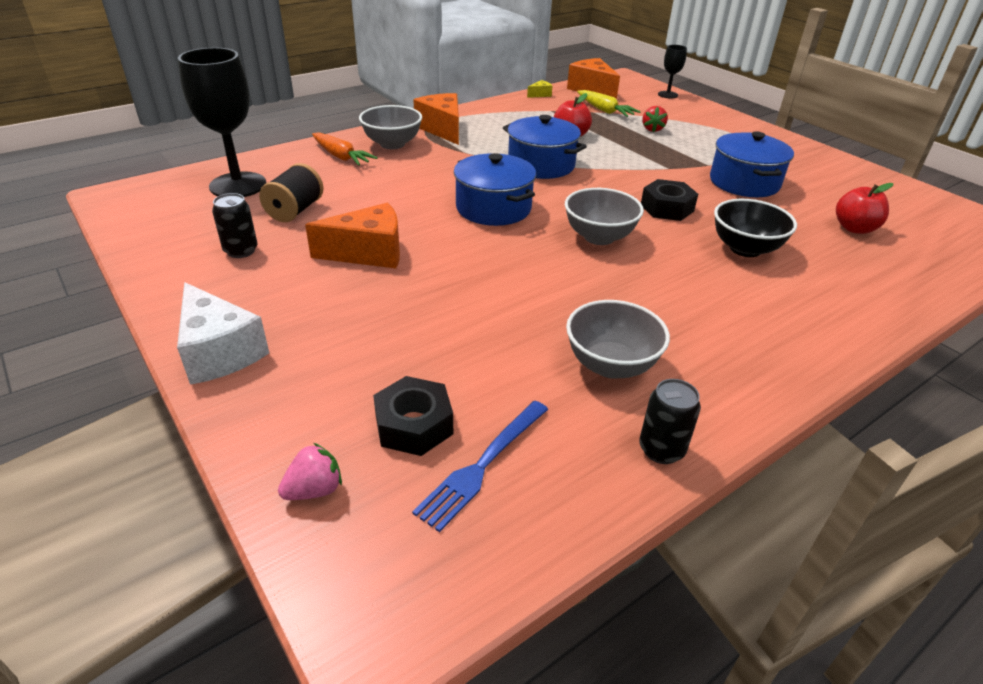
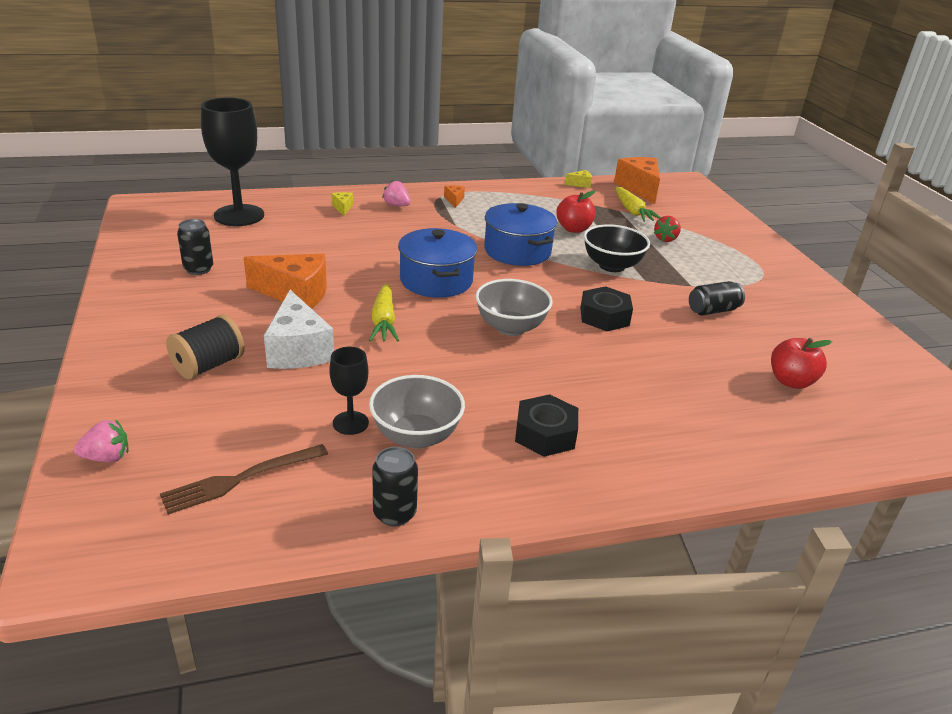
camera: 20 degrees right, 5 degrees down
(219, 352) = (122, 342): white cheese -> white cheese (298, 350)
(295, 210) = (266, 246): black spool -> black spool (208, 365)
(341, 156) = (343, 208): orange carrot -> yellow cheese
(392, 144) = (396, 205): grey bowl -> pink strawberry
(414, 425) = (215, 434): black nut -> black nut (545, 434)
(442, 129) = (454, 200): orange cheese -> orange cheese, size x0.45
(480, 259) = (384, 321): none -> yellow carrot
(482, 466) = (239, 480): blue fork -> brown fork
(667, 95) = (718, 207): black goblet -> black goblet (350, 423)
(744, 182) = (713, 310): blue pot -> black can
(745, 249) = (647, 372): black bowl -> black bowl (611, 266)

